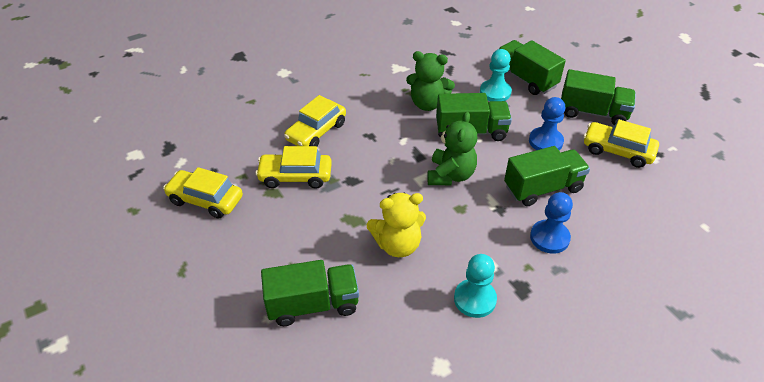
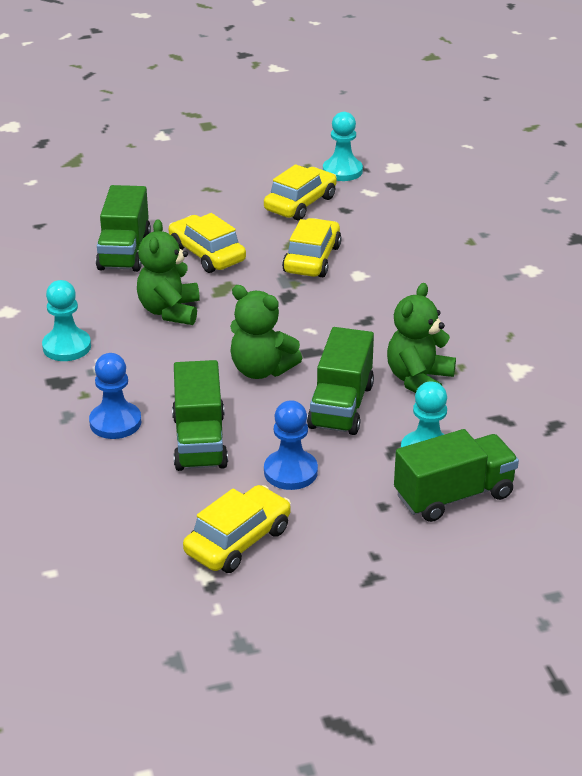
camera: 105 degrees right, 10 degrees down
(143, 184) = (342, 171): none -> turquoise pawn
(316, 132) = (389, 281): yellow car -> yellow car (207, 254)
(397, 245) = (170, 311): yellow teddy bear -> green teddy bear
(592, 112) = (338, 546): green truck -> none

